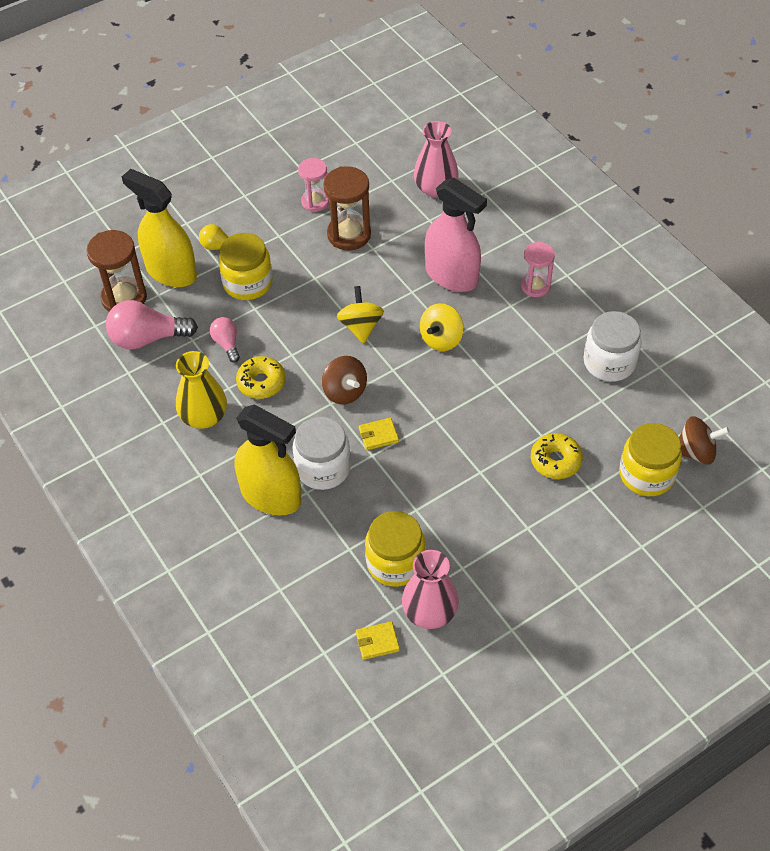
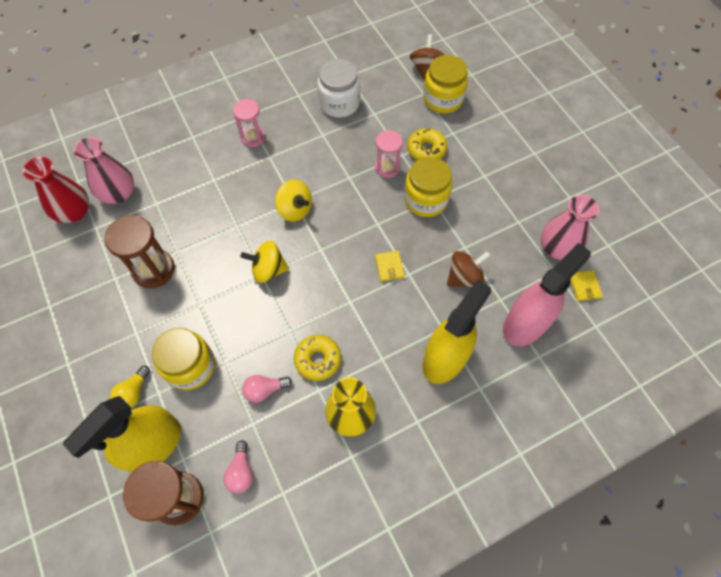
camera: 85 degrees left, 10 degrees up
(147, 338) = (241, 471): pink light bulb -> pink light bulb, size x0.55
(315, 202) = (100, 296): pink hourglass -> pink hourglass (387, 167)
(323, 468) = (419, 313): white jar -> none
(345, 391) = (339, 289): brown spinning top -> brown spinning top (464, 277)
(395, 562) = (514, 267): yellow jar -> yellow jar (425, 199)
(407, 160) = (74, 212): none -> red vase
(451, 276) = (226, 194): pink spray bottle -> pink spray bottle (525, 323)

